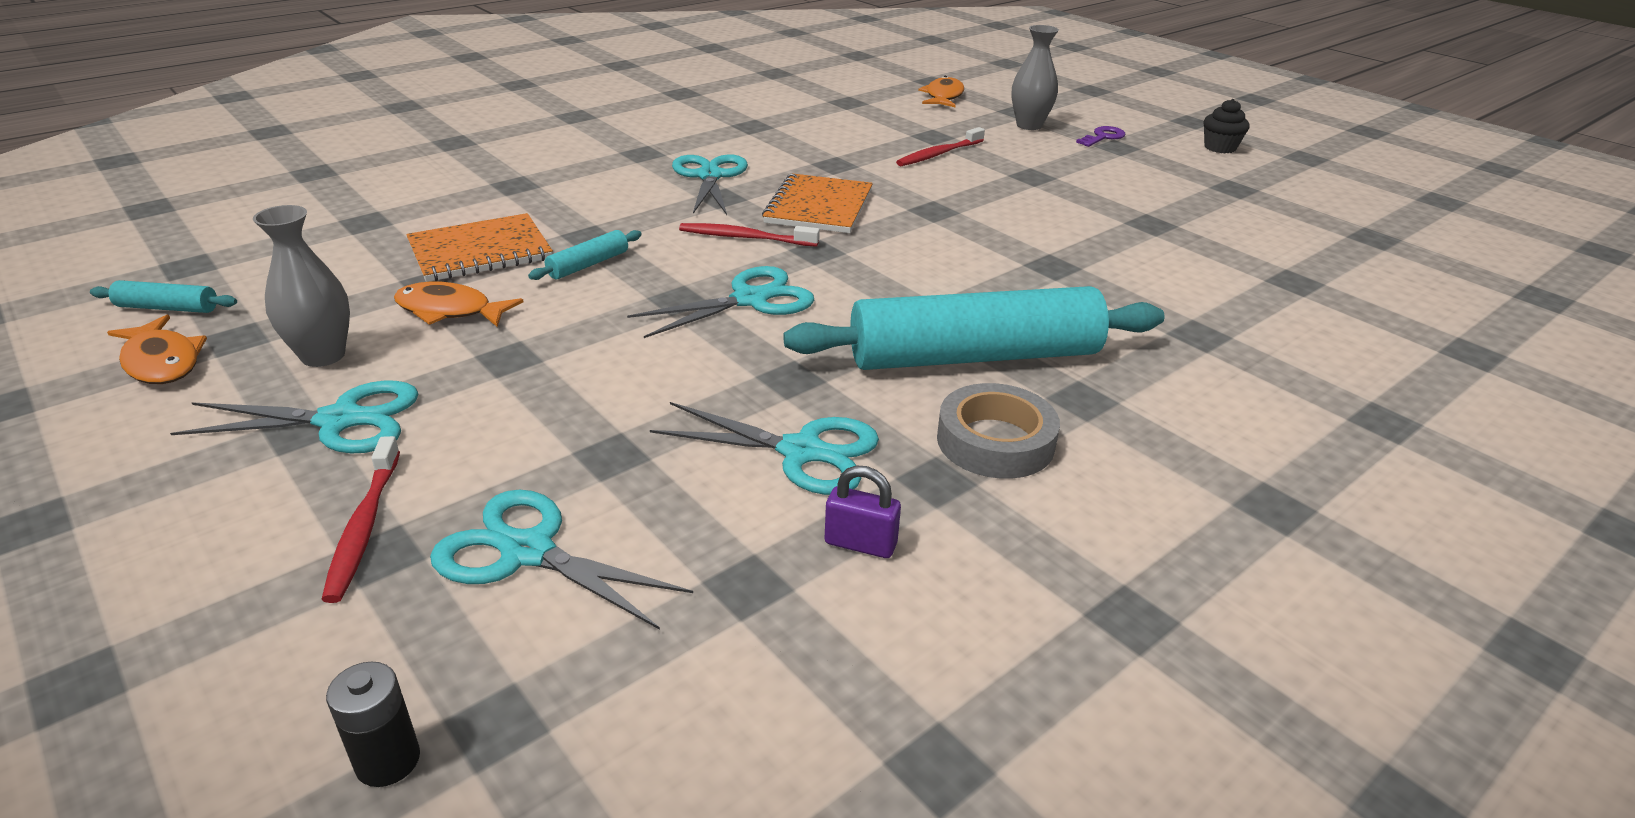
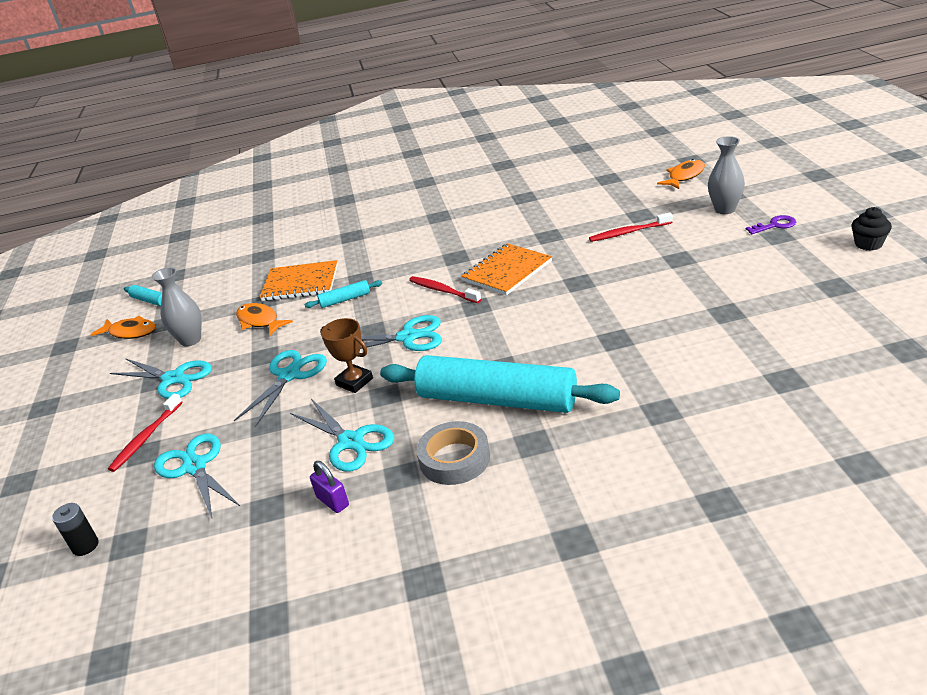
camera: 35 degrees right, 0 degrees up
(162, 362) = (130, 332): orange fish -> orange fish turned 60 degrees counterclockwise
(709, 176) = (462, 239): turquoise scissors -> turquoise scissors (289, 375)
(720, 369) = (354, 382): none -> brown trophy

